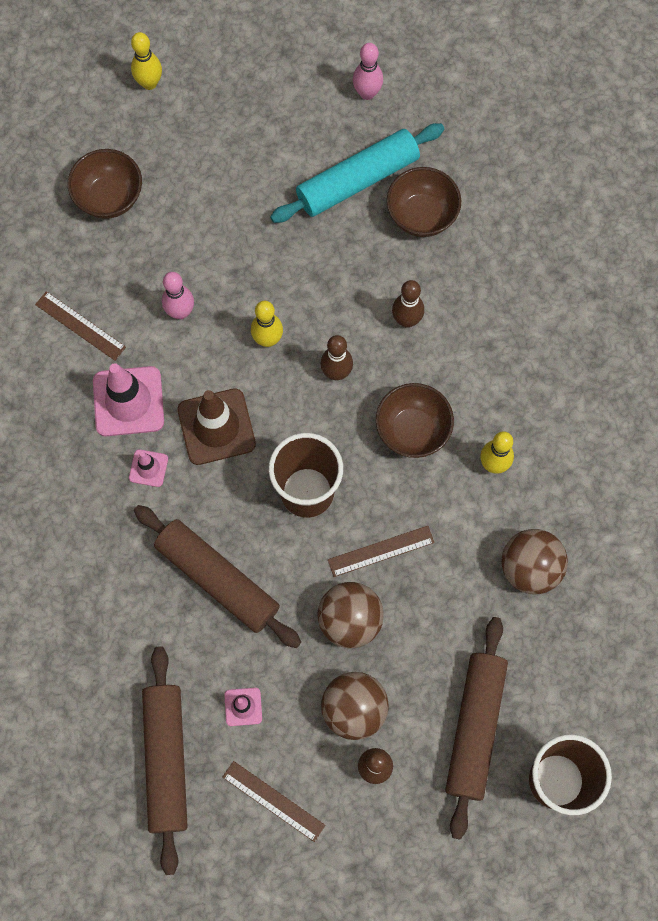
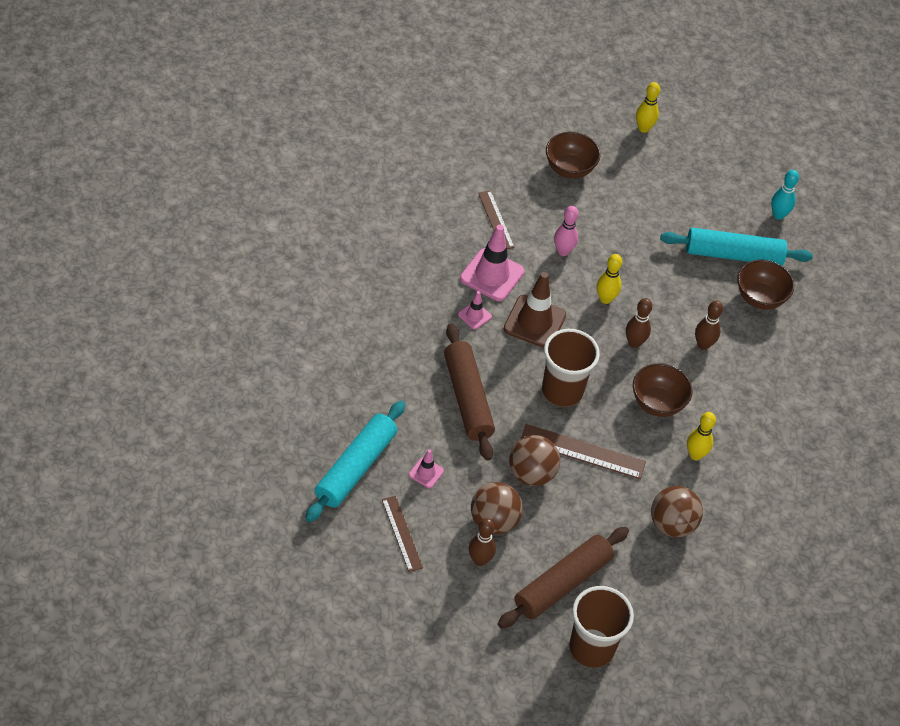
camera: 30 degrees right, 20 degrees down
(166, 760) = (355, 467): brown rolling pin -> turquoise rolling pin
(367, 93) = (778, 215): pink bowling pin -> turquoise bowling pin
(381, 551) = (582, 452): brown ruler -> brown ruler, size x1.51

